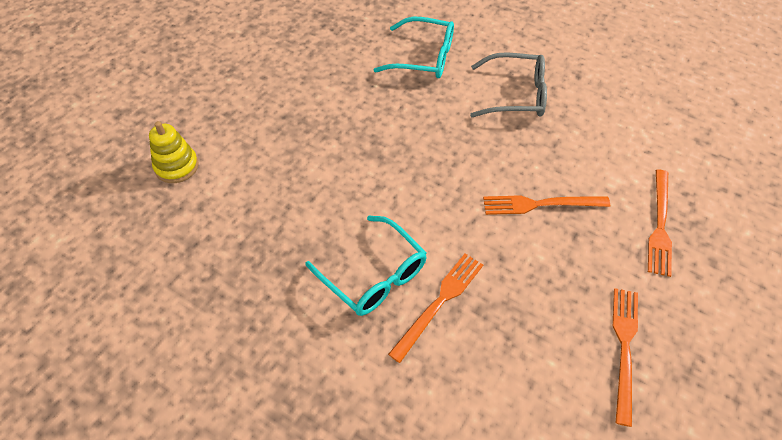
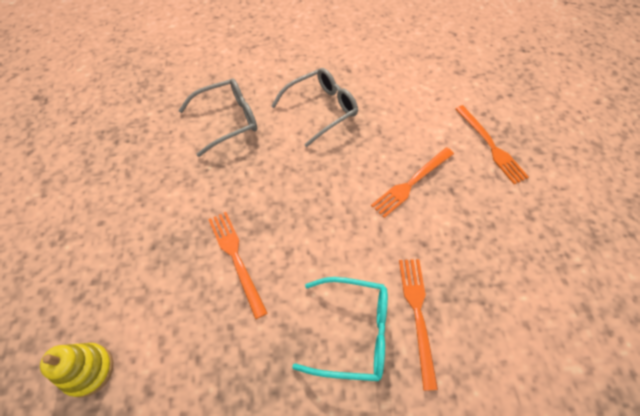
camera: 40 degrees left, 5 degrees up
(424, 57) = (228, 120): turquoise glasses -> grey glasses
(624, 348) = (551, 250): orange fork -> orange fork (236, 258)

